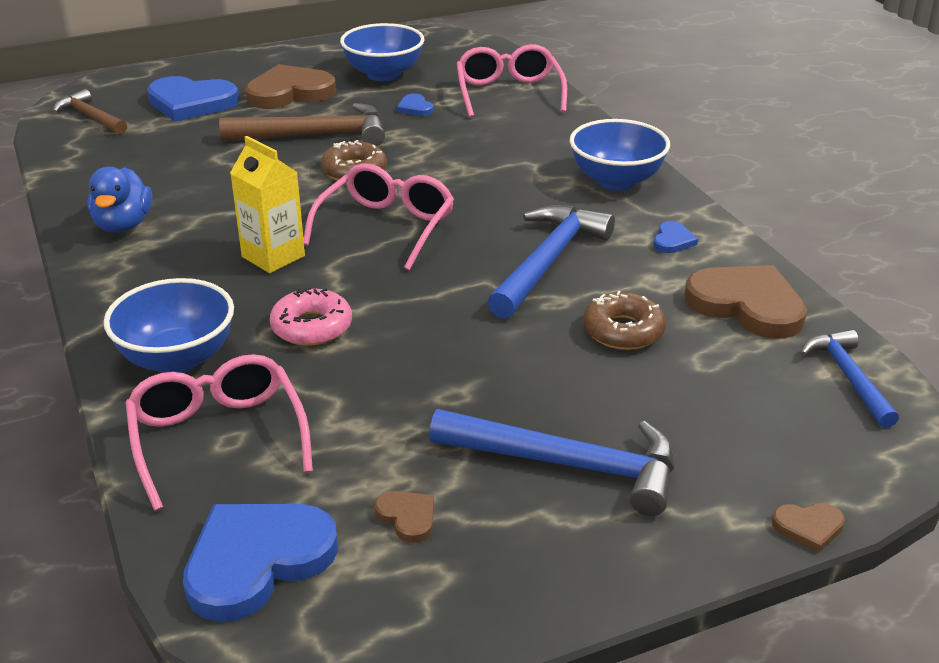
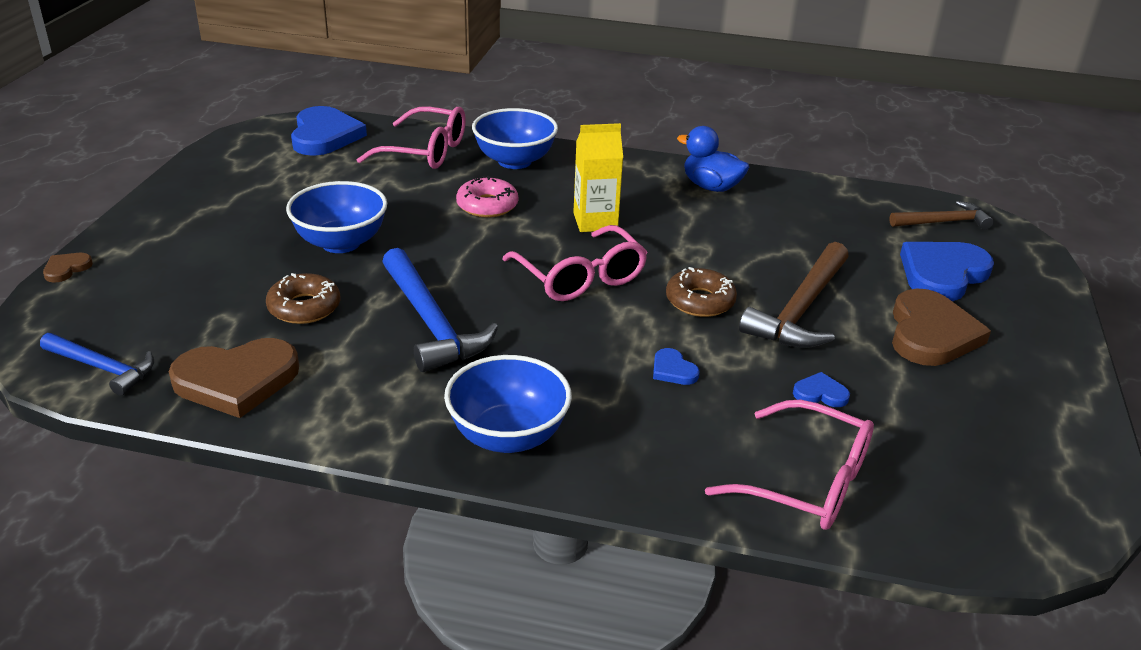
camera: 125 degrees right, 0 degrees up
(384, 74) = (944, 414): blue bowl -> blue bowl (341, 243)
(407, 517) = (286, 173): brown heart -> none
(568, 465) = (237, 227): blue hammer -> none
(673, 240) = (368, 403): blue heart -> blue heart (673, 370)

